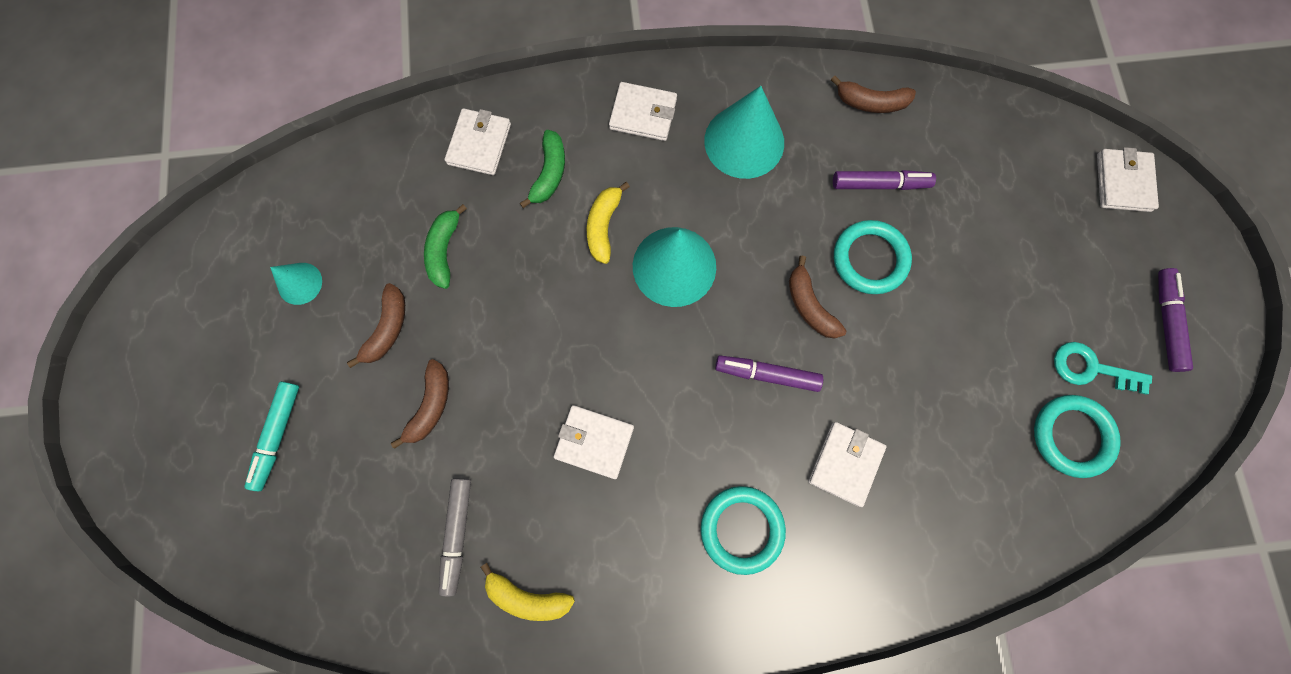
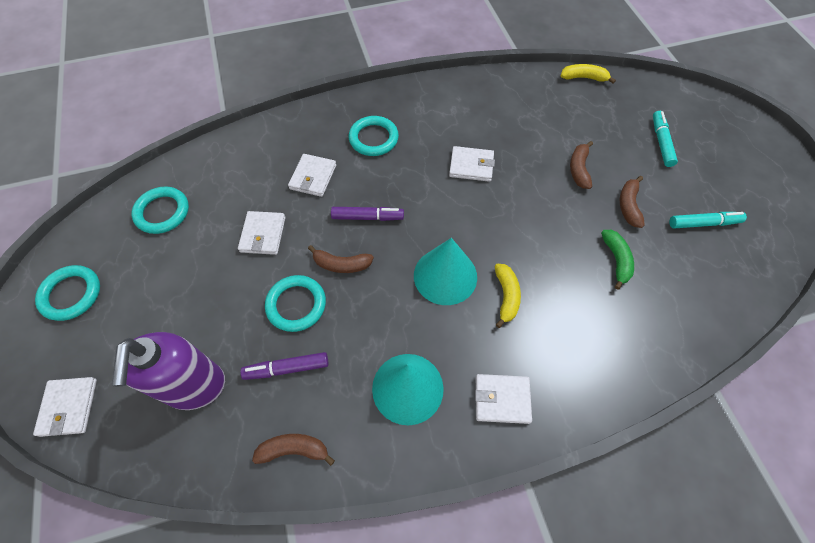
camera: 170 degrees right, 15 degrees down
(300, 283) = (703, 223): turquoise cone -> turquoise marker
(457, 534) = (534, 115): grey marker -> none
(479, 144) = (630, 346): white wallet -> white wallet (263, 234)
(527, 596) = (486, 96): yellow banana -> yellow banana (584, 78)
(549, 173) = (563, 331): green banana -> none
(809, 305) = (341, 264): brown banana -> brown banana turned 135 degrees clockwise
(984, 181) = (195, 386): none -> purple soap dispenser
(1090, 368) = (138, 254): turquoise key -> none
(1166, 322) = (71, 294): purple marker -> turquoise ring

